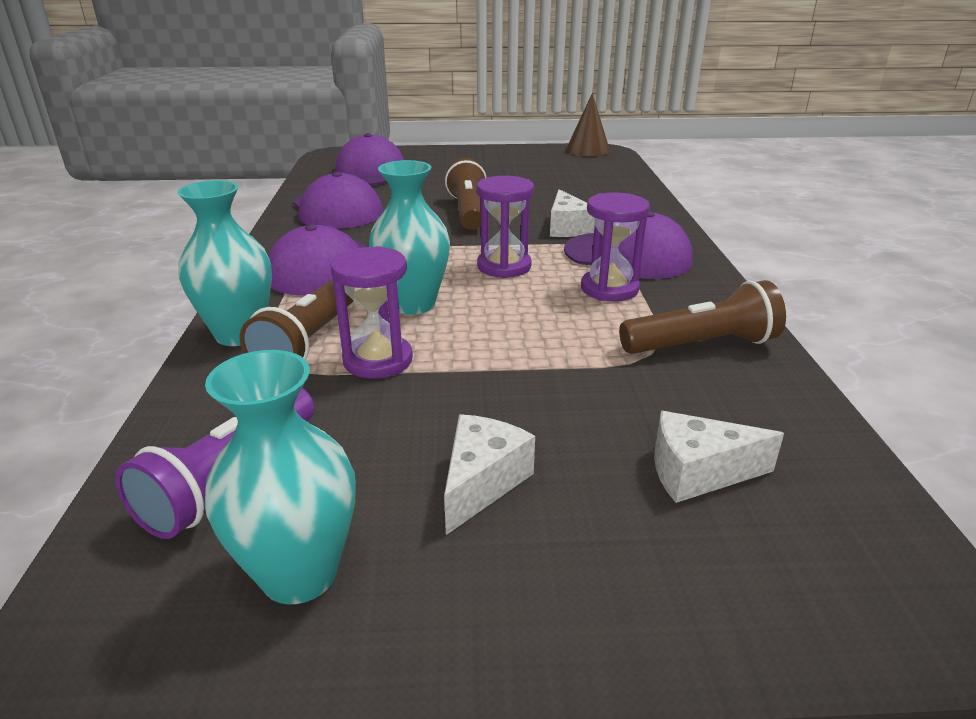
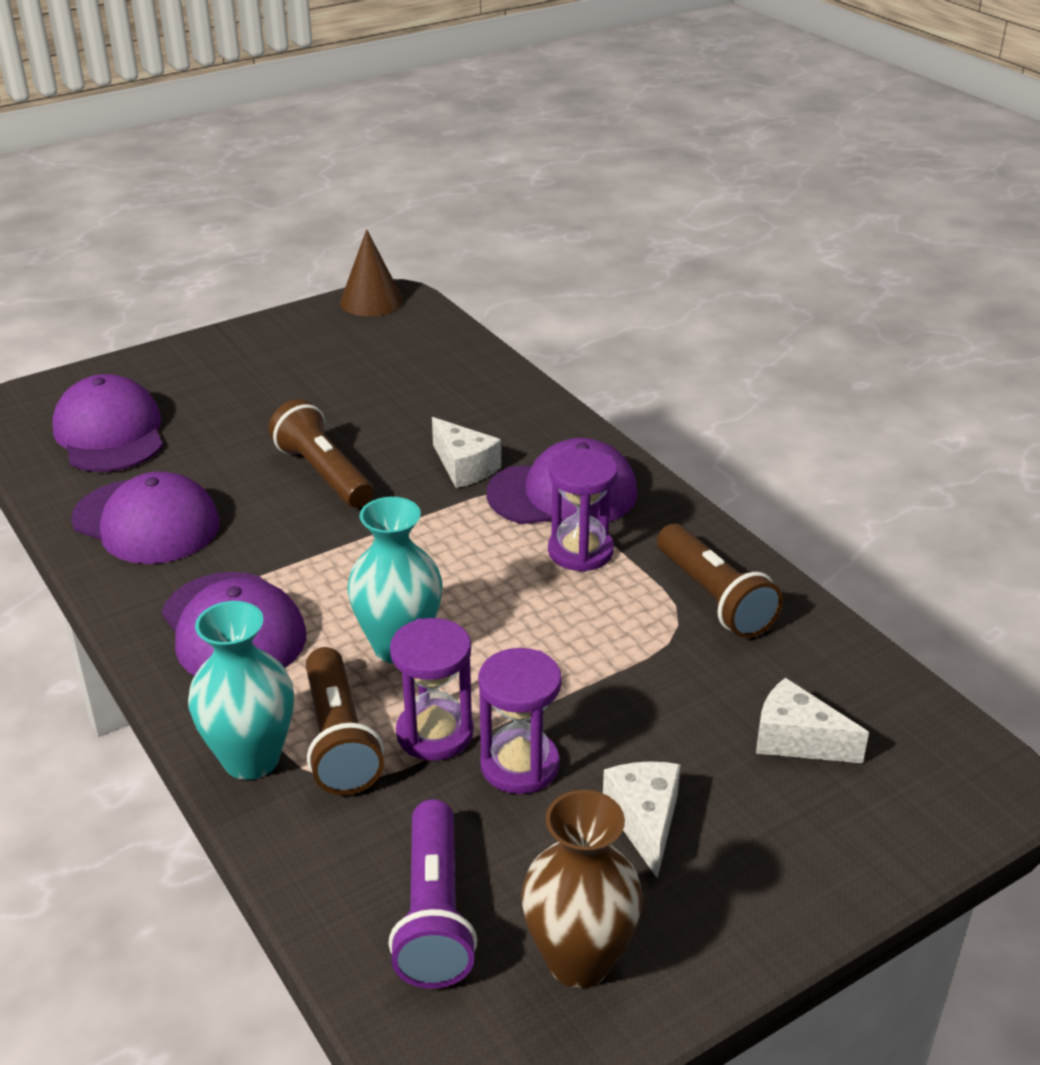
camera: 30 degrees left, 5 degrees up
(299, 574) = (579, 960): turquoise vase -> brown vase
(504, 266) = (446, 555): purple hourglass -> purple hourglass (519, 765)
(698, 473) = (796, 740): white cheese -> white cheese turned 60 degrees clockwise
(701, 345) = (714, 598): brown flashlight -> brown flashlight turned 105 degrees clockwise

